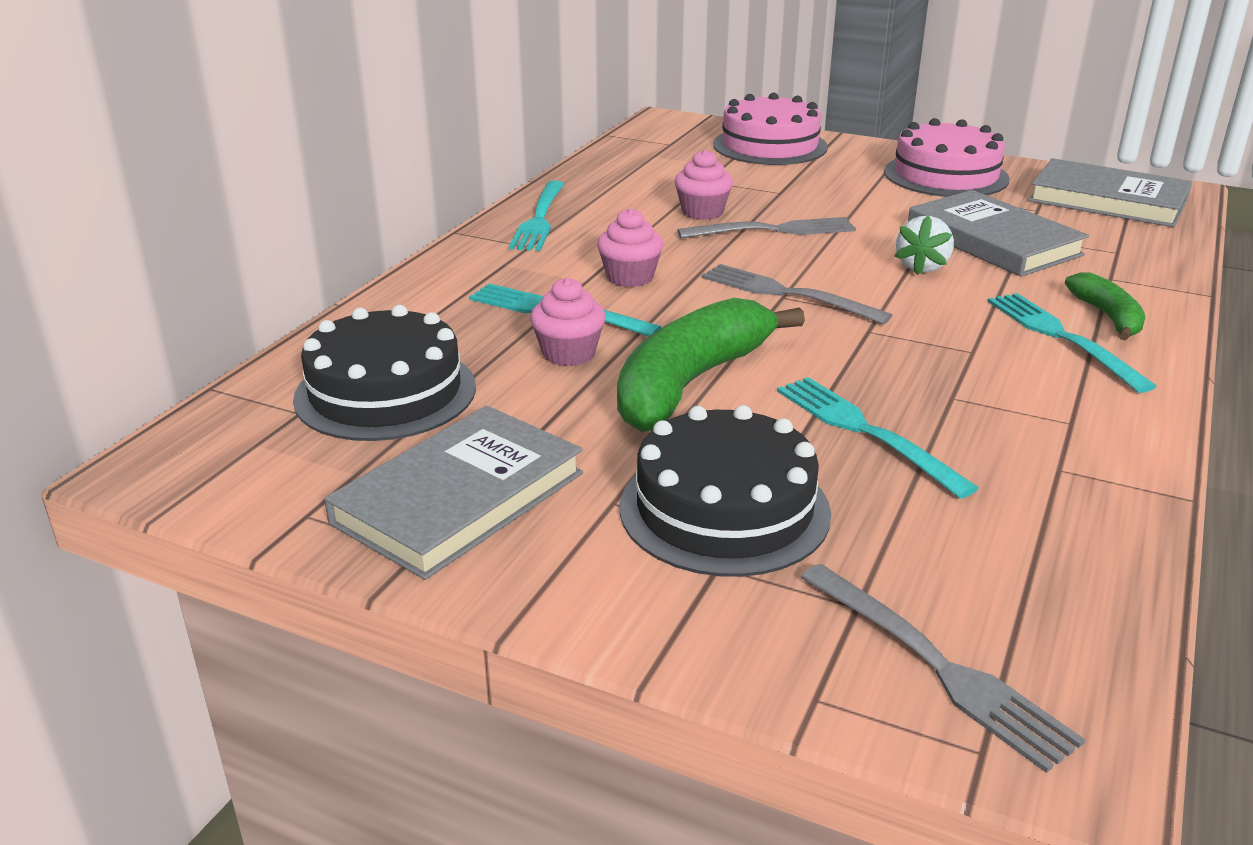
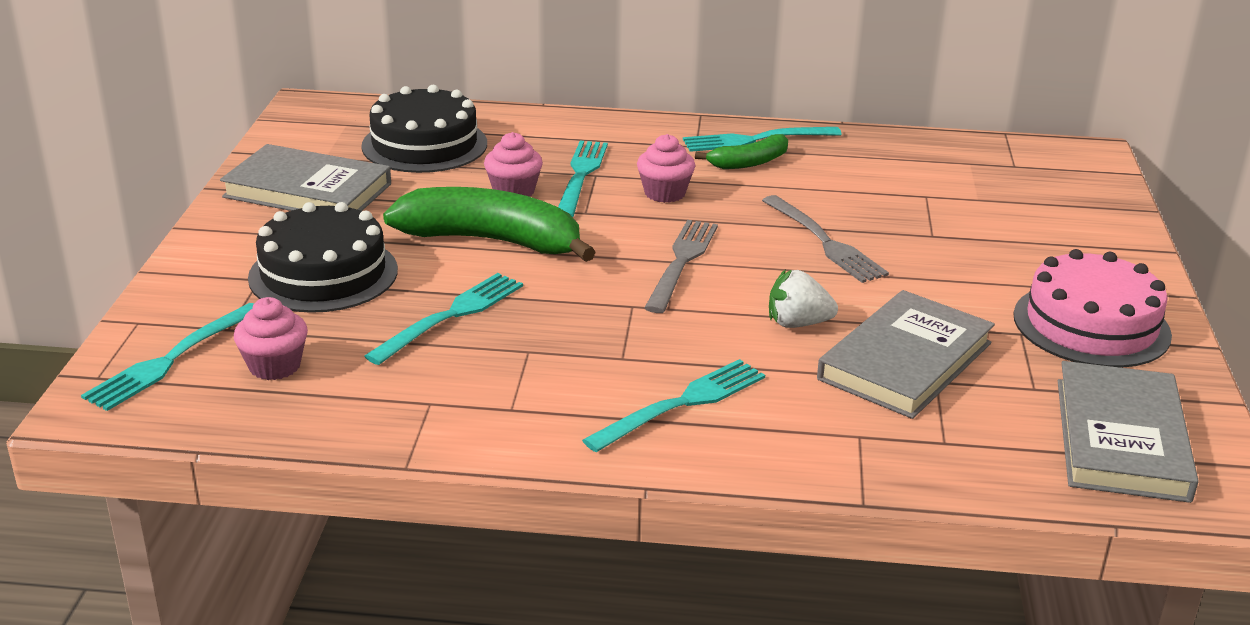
camera: 70 degrees right, 0 degrees up
(702, 212) = (839, 204): pink cupcake -> pink cupcake (275, 366)
(770, 146) = (1071, 215): pink cake -> none
(939, 667) = (171, 360): grey fork -> turquoise fork
(1108, 317) = (750, 431): green banana -> green banana (749, 162)

